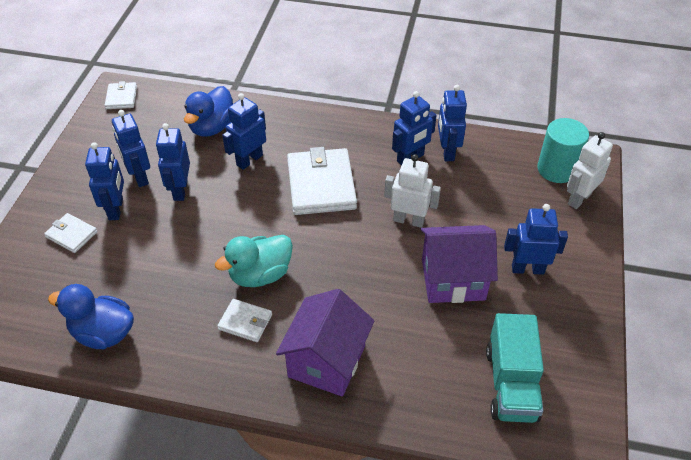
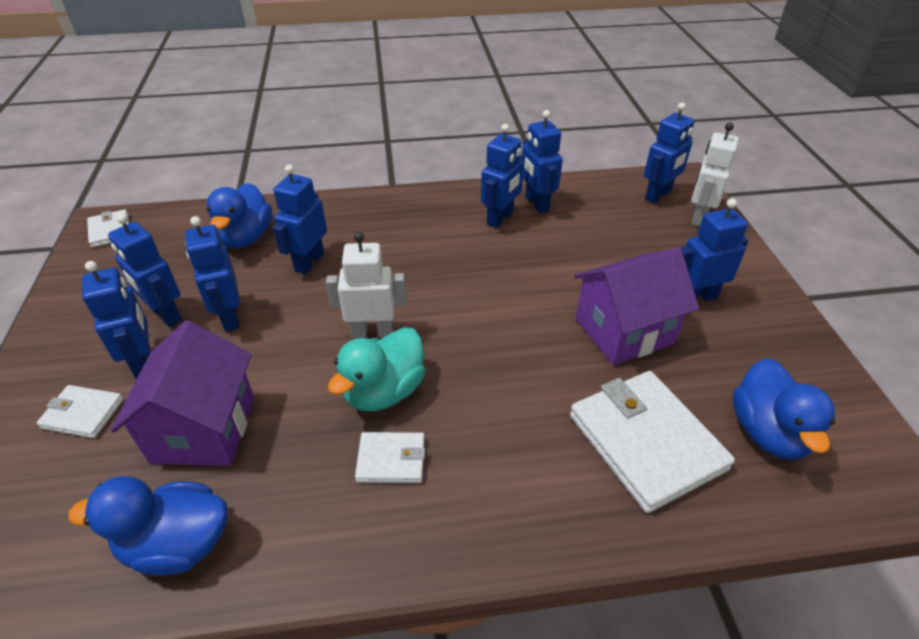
camera: 20 degrees left, 5 degrees down
(321, 185) = (411, 268): white wallet -> white wallet (646, 442)
(326, 361) = (528, 478): purple house -> purple house (204, 429)
(409, 220) = (535, 281): white robot -> white robot (372, 332)
(511, 384) = (768, 432): turquoise truck -> blue duck
(557, 169) = (658, 195): turquoise cylinder -> blue robot

